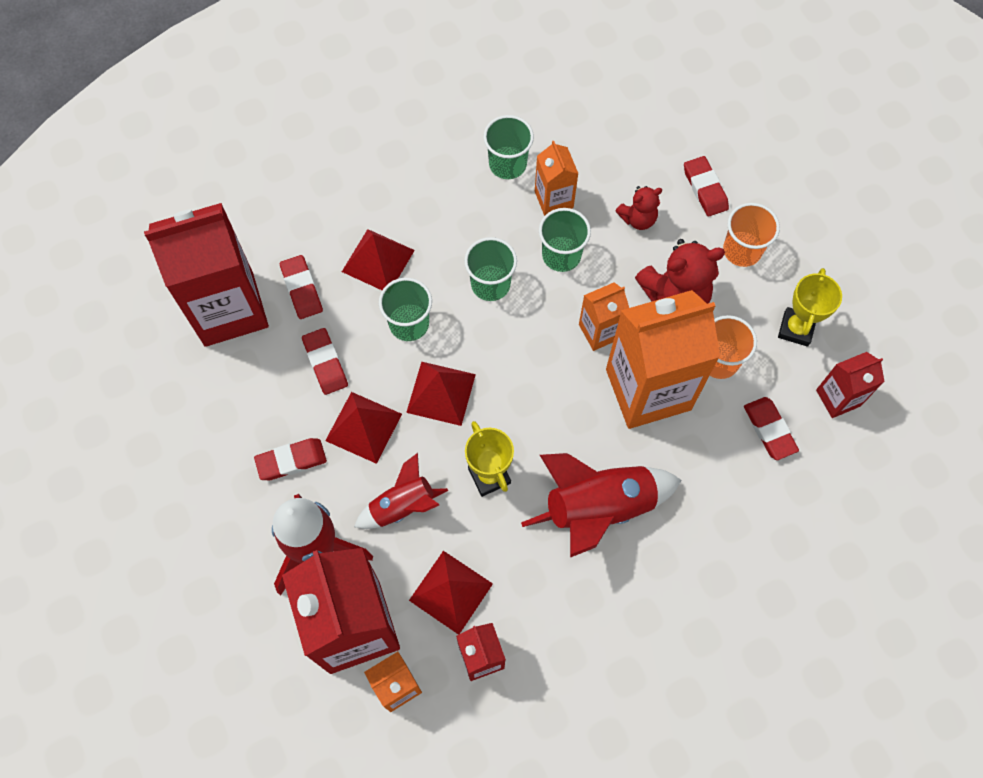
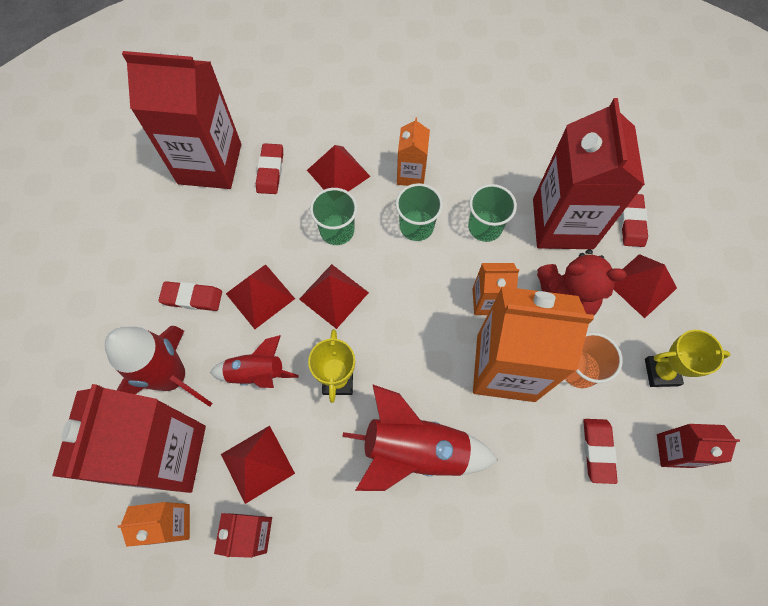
camera: 25 degrees right, 0 degrees up
(325, 363) = (258, 234): red eraser -> none
(507, 164) = (476, 140): green cup -> none
(553, 199) = (500, 181): orange carton -> orange carton (411, 174)
(638, 219) = (562, 223): red teddy bear -> red carton
(742, 250) = (641, 285): orange cup -> red pyramid
(796, 329) = (661, 372): yellow trophy -> yellow trophy turned 45 degrees clockwise

